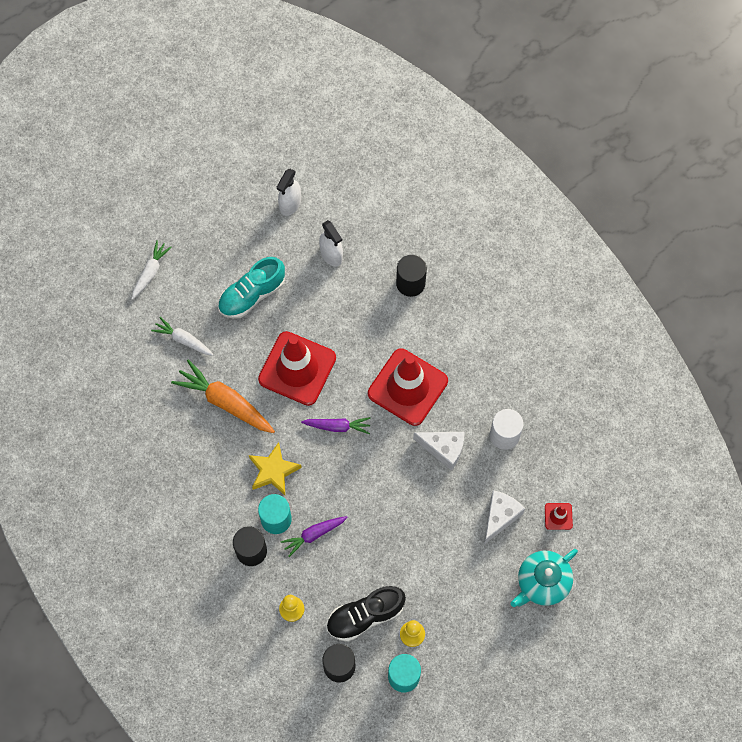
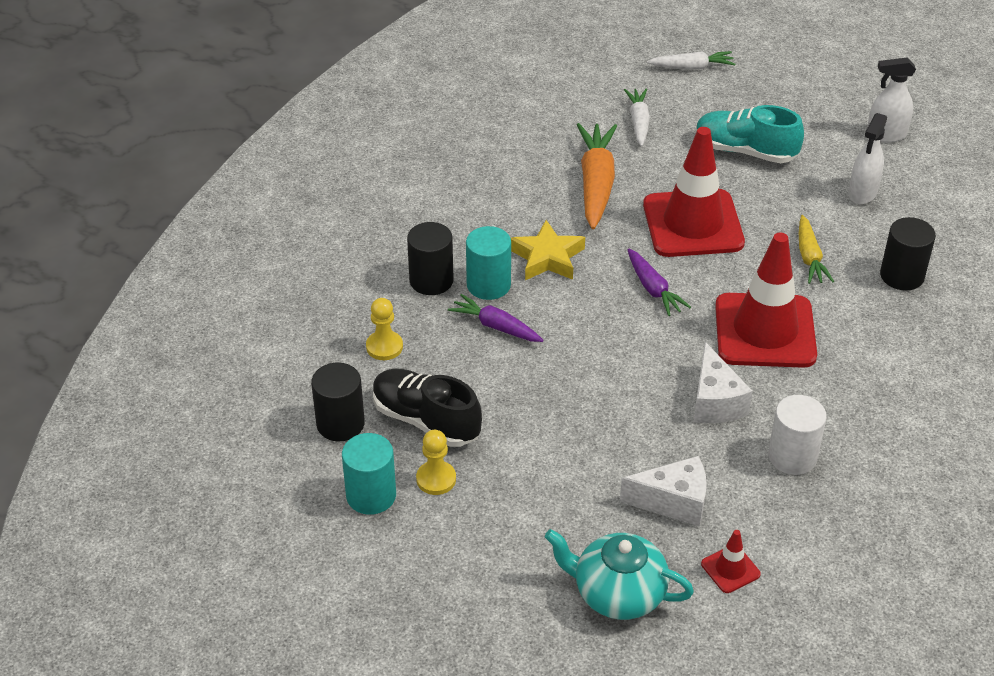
camera: 60 degrees right, 25 degrees down
(365, 322) = (809, 257): none -> yellow carrot

